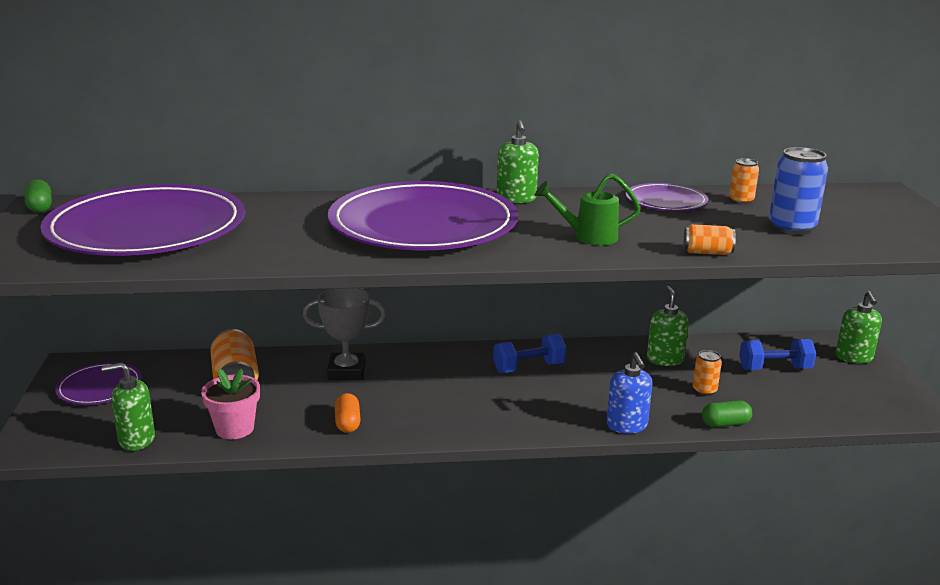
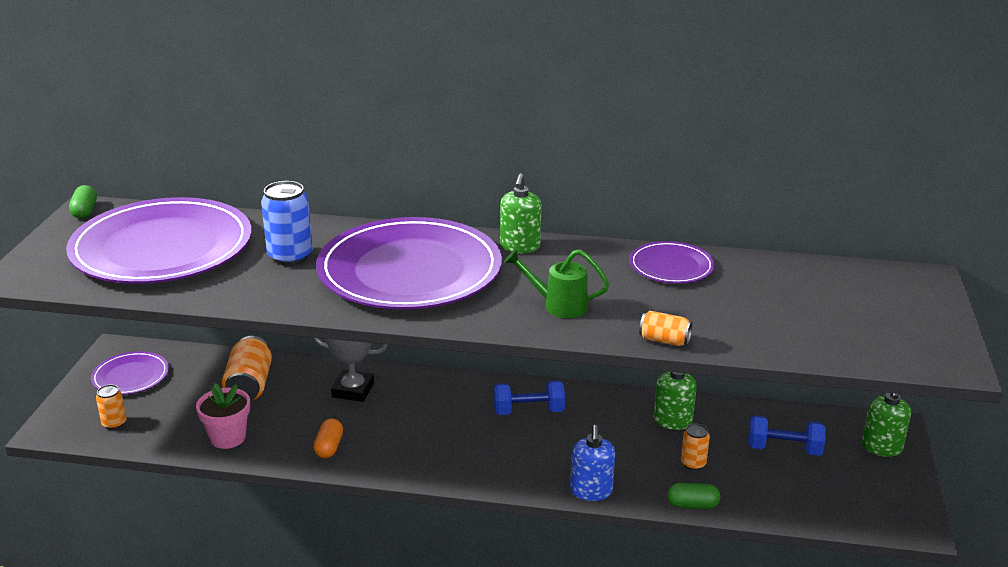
camera: 15 degrees right, 5 degrees up
(136, 439) = (141, 436): green soap dispenser -> none
(741, 201) = (752, 274): orange can -> orange can (114, 423)
(792, 228) = (779, 318): blue can -> blue can (290, 256)

